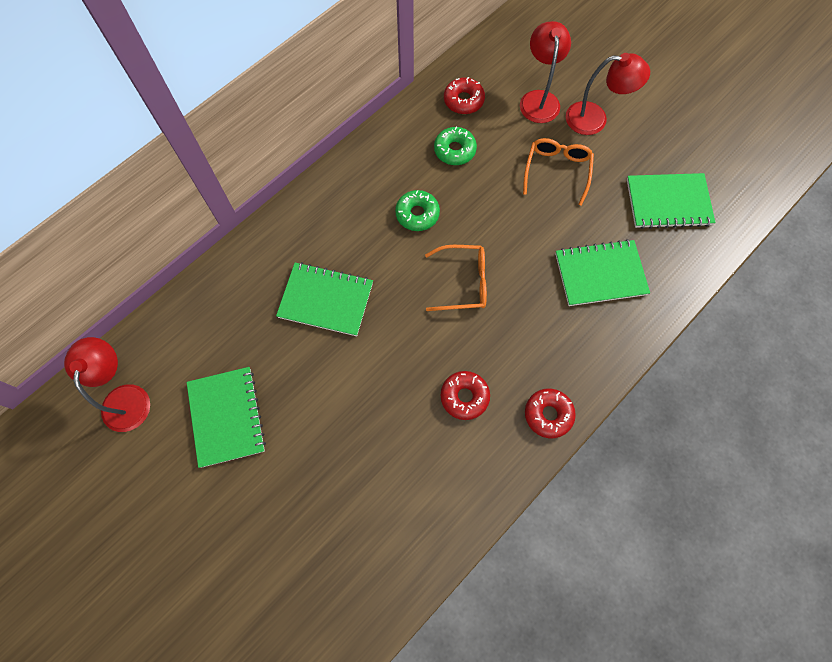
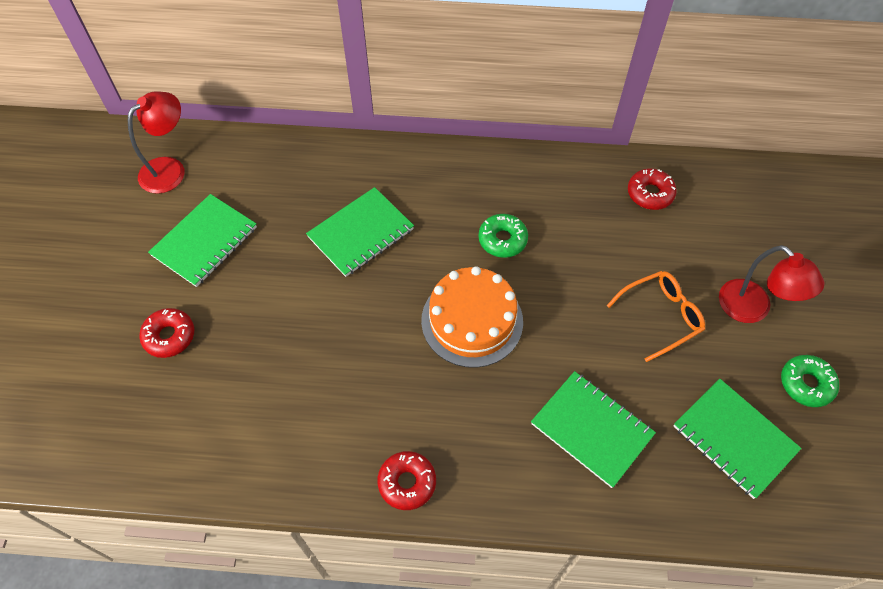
camera: 50 degrees right, 10 degrees down
(326, 300) = (361, 233): green notebook -> green notebook turned 75 degrees clockwise
(454, 150) = (593, 222): green donut -> green donut (806, 384)
(463, 282) = (472, 321): orange glasses -> orange cake
(464, 397) = (364, 399): red donut -> red donut (169, 336)
(539, 99) = (719, 249): red lamp -> none

